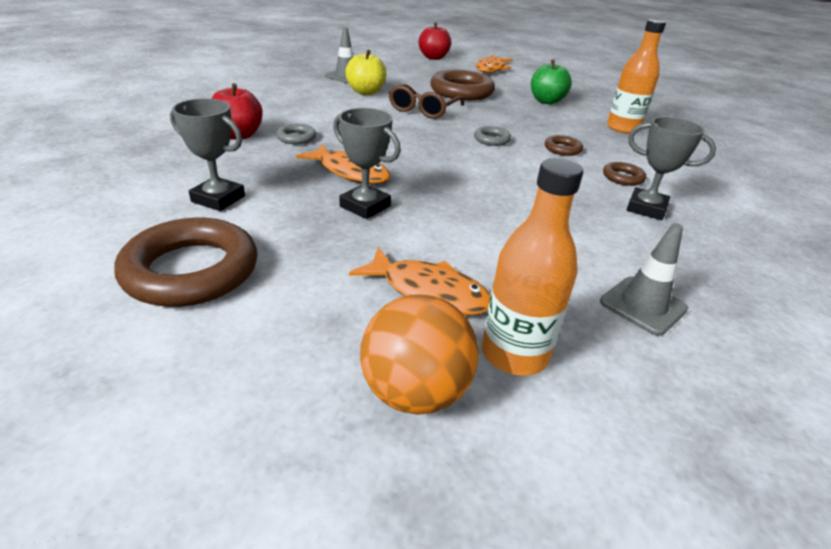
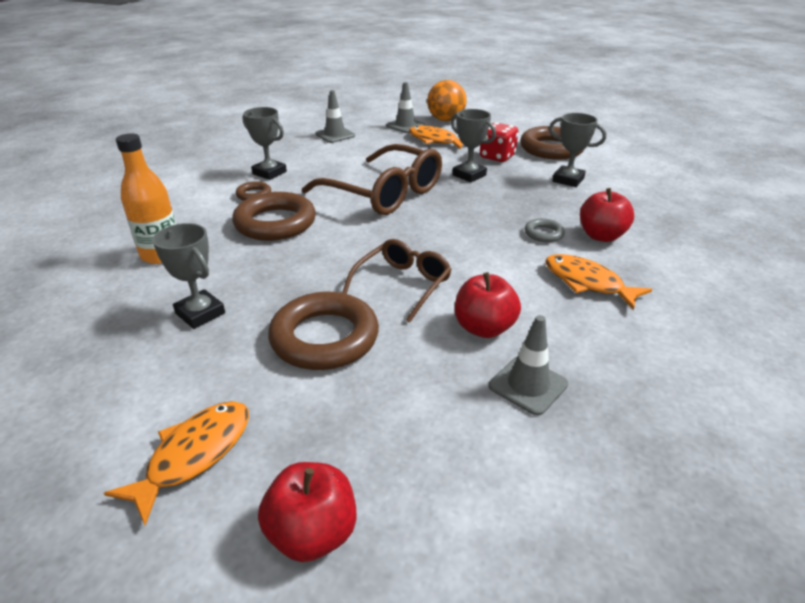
camera: 170 degrees left, 0 degrees up
(310, 246) = (497, 157): none -> red dice
(350, 172) = (483, 198): orange fish -> orange fish (587, 283)
(366, 92) = (484, 328): yellow apple -> red apple
(474, 179) = (384, 193): none -> brown glasses
(491, 139) = (341, 234): grey ring -> none
(514, 354) = (405, 126): orange bottle -> grey traffic cone
(546, 101) = (200, 313): green apple -> grey trophy
(562, 149) = (275, 223): brown ring -> brown ring, size x2.14

